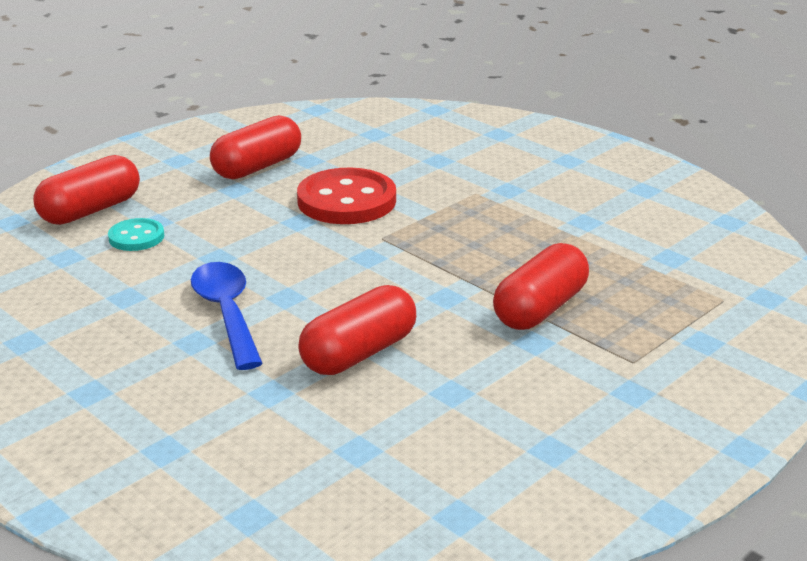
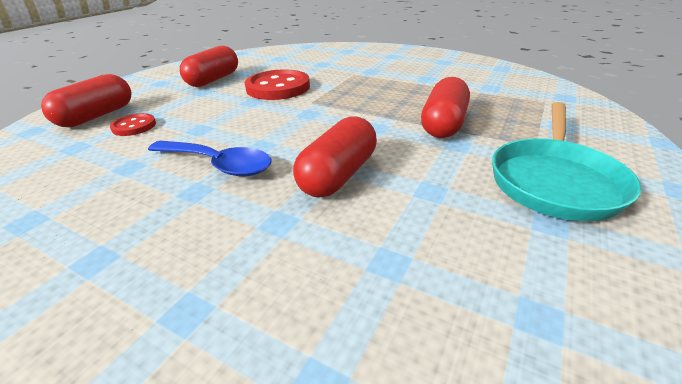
camera: 15 degrees left, 5 degrees up
(136, 237) = (134, 126): turquoise button -> red button
(227, 313) = (218, 164): blue spoon -> blue spoon turned 150 degrees clockwise
(605, 409) = (554, 181): none -> turquoise pan

